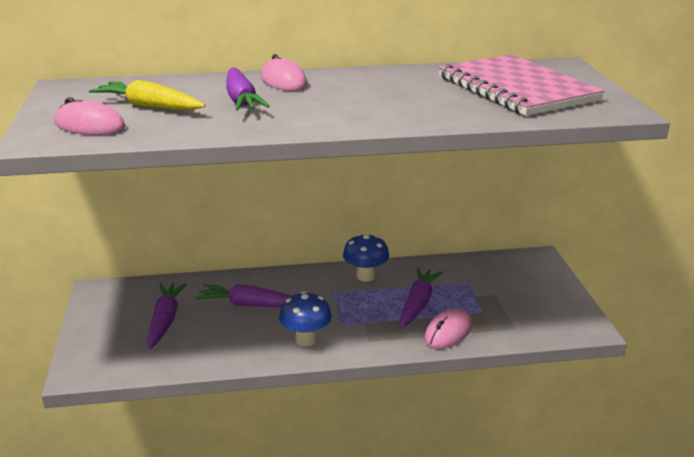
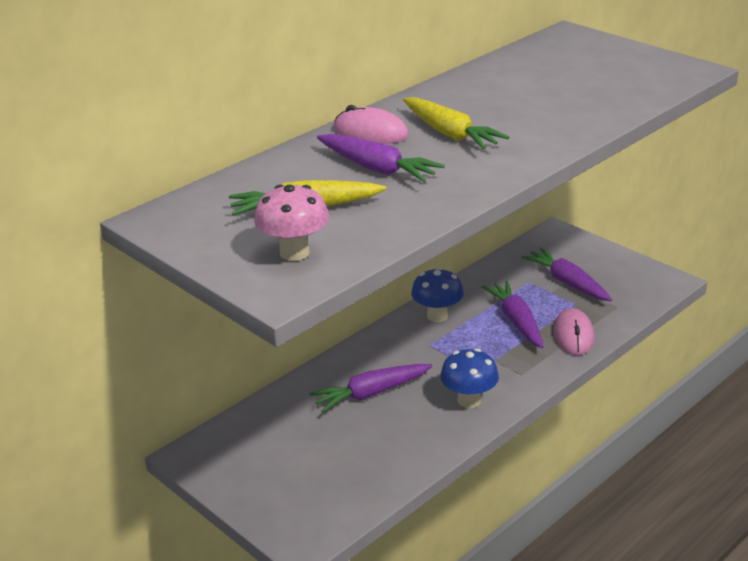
camera: 35 degrees left, 5 degrees up
(89, 125) = (294, 252): pink mouse -> pink mushroom
(165, 321) = (312, 449): purple carrot -> purple carrot (567, 283)
(333, 96) = (450, 134): none -> yellow carrot
(516, 88) = (581, 72): pink notebook -> none

